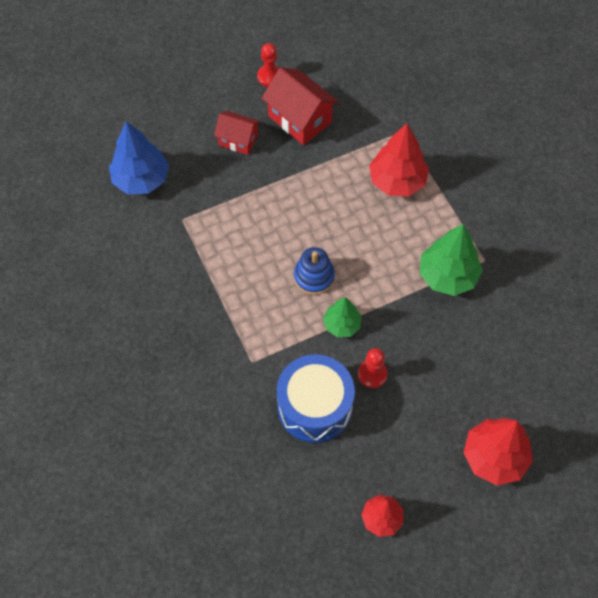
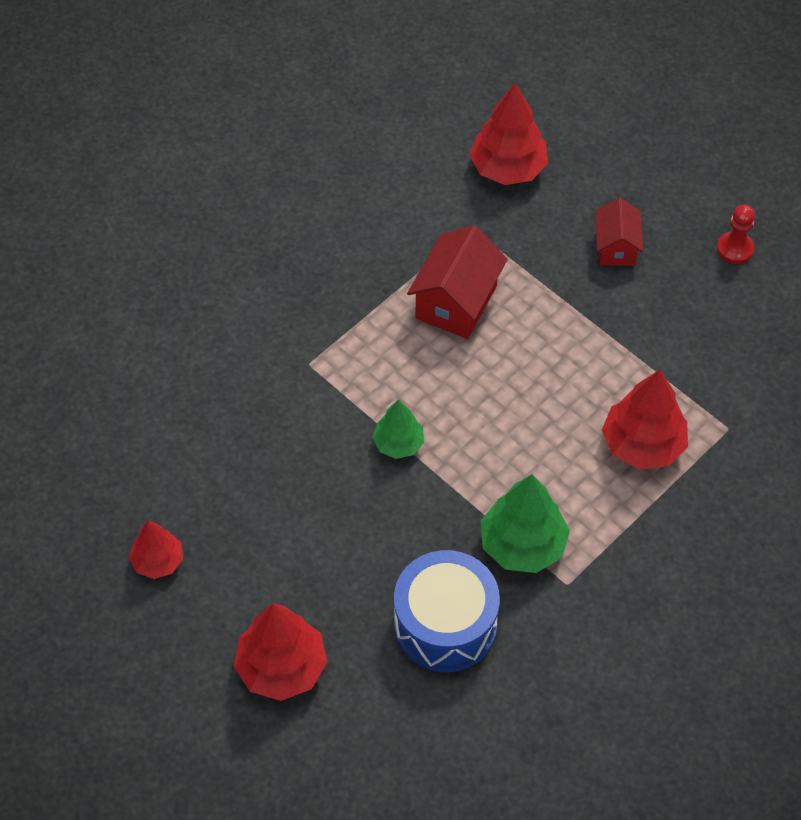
camera: 70 degrees right, 5 degrees down
(141, 179) = (508, 168): blue tree -> red tree
(300, 119) = (684, 303): red house -> red house (456, 302)
(314, 277) = (452, 393): blue stacking toy -> none
(314, 406) = (275, 447): blue drum -> blue drum (445, 624)
(372, 374) = (343, 497): red pawn -> none

